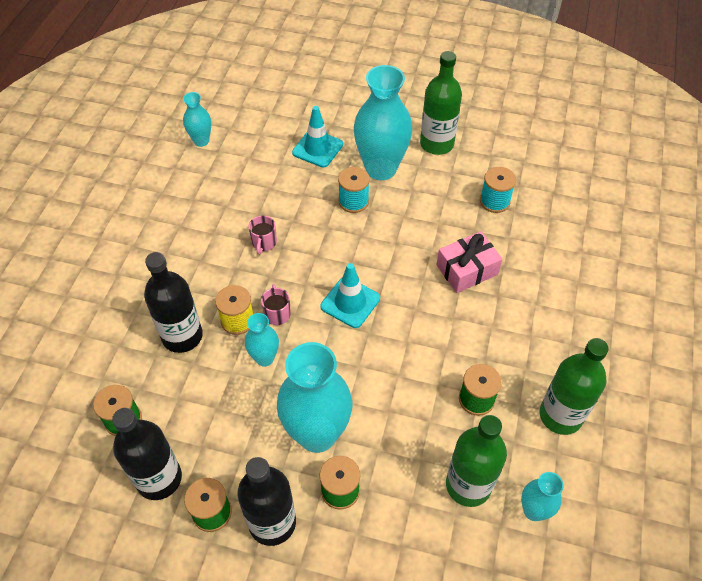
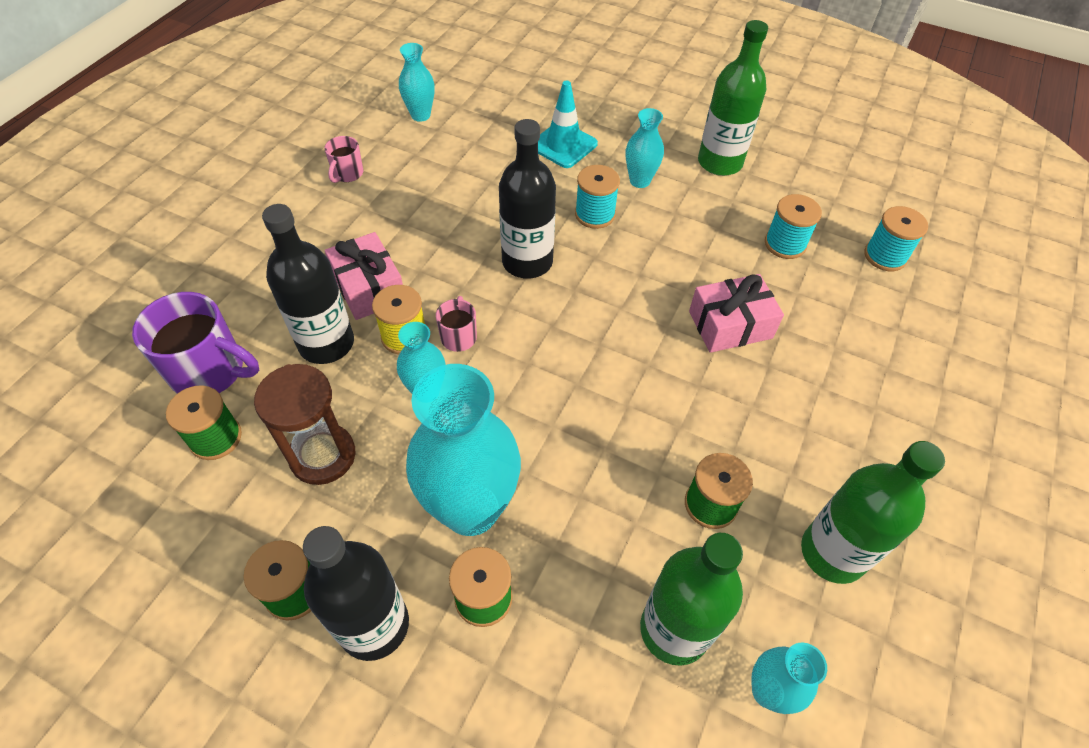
camera: 10 degrees right, 0 degrees up
(103, 373) = (210, 371): none -> purple mug
(159, 478) = (237, 528): black bottle -> black bottle (527, 262)
(201, 288) = (369, 288): none -> pink gift
(204, 417) = (323, 456): none -> brown hourglass
(264, 243) = (465, 246): pink mug -> pink mug (347, 174)
(350, 302) = (560, 339): turquoise traffic cone -> none
(381, 169) = (639, 181): turquoise vase -> turquoise vase, size x0.50
(565, 199) = (885, 256): none -> turquoise spool

